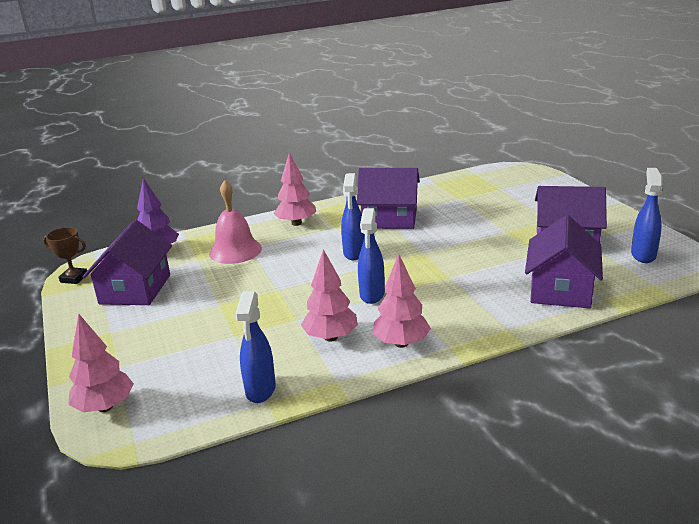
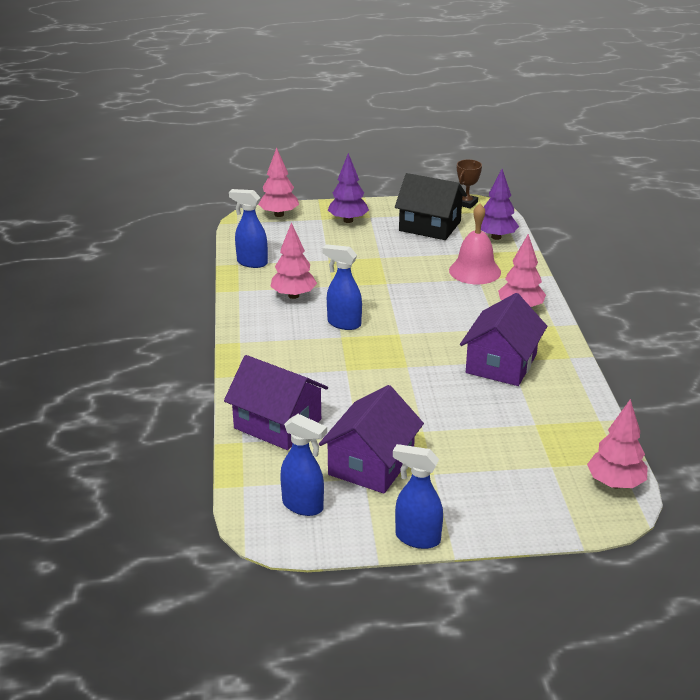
camera: 105 degrees right, 5 degrees up
(123, 345) = (348, 220): none -> purple tree
(135, 289) = (430, 226): purple house -> black house
(354, 253) = (429, 328): blue spray bottle -> blue spray bottle (417, 538)
(401, 343) = (261, 323): pink tree -> pink tree (615, 483)

